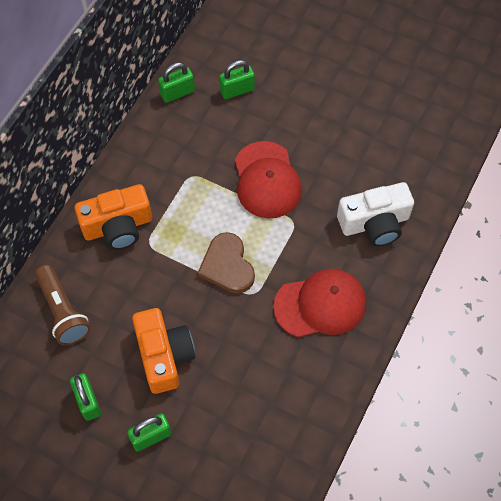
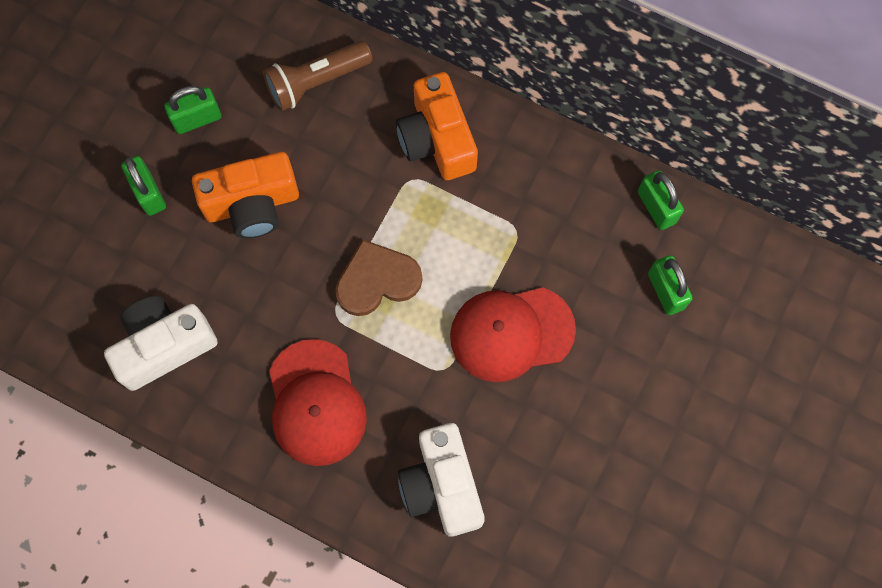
camera: 90 degrees right, 10 degrees up
(279, 416) = (164, 346): none -> white camera

